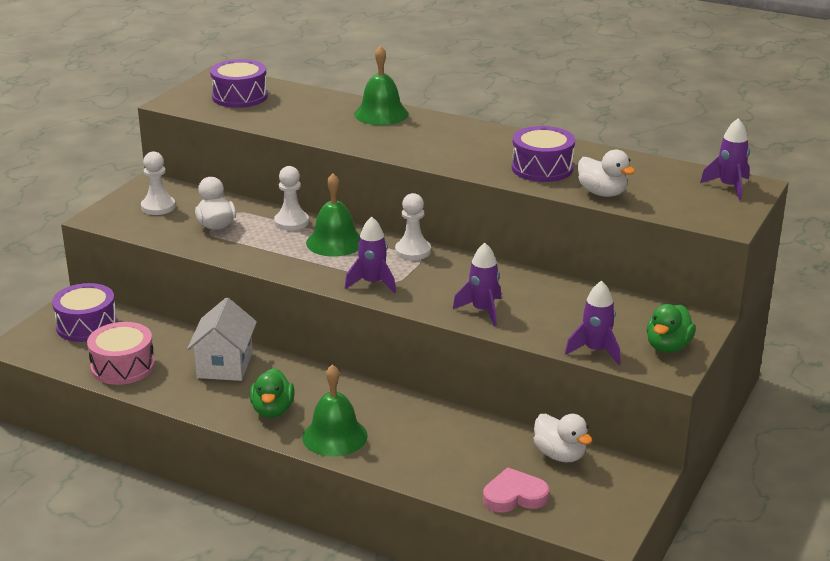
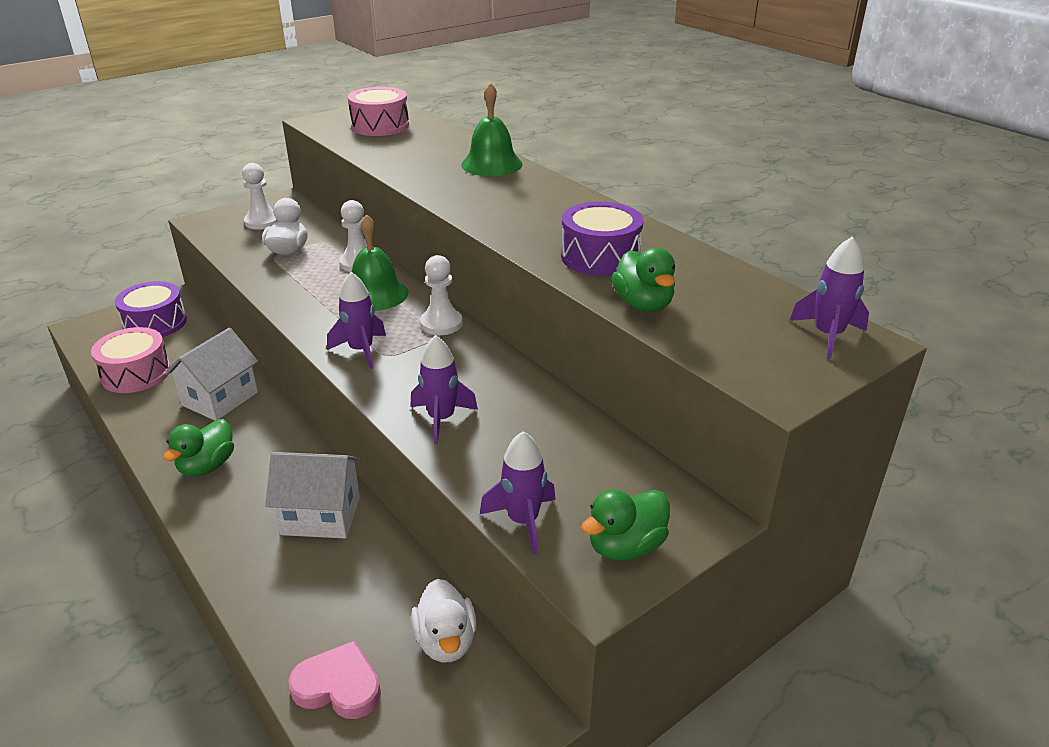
camera: 25 degrees right, 5 degrees up
(240, 96) = (380, 126): purple drum -> pink drum
(334, 436) = (231, 520): green bell -> none
(400, 415) = (321, 516): none -> white house
(602, 193) = (643, 304): white duck -> green duck

